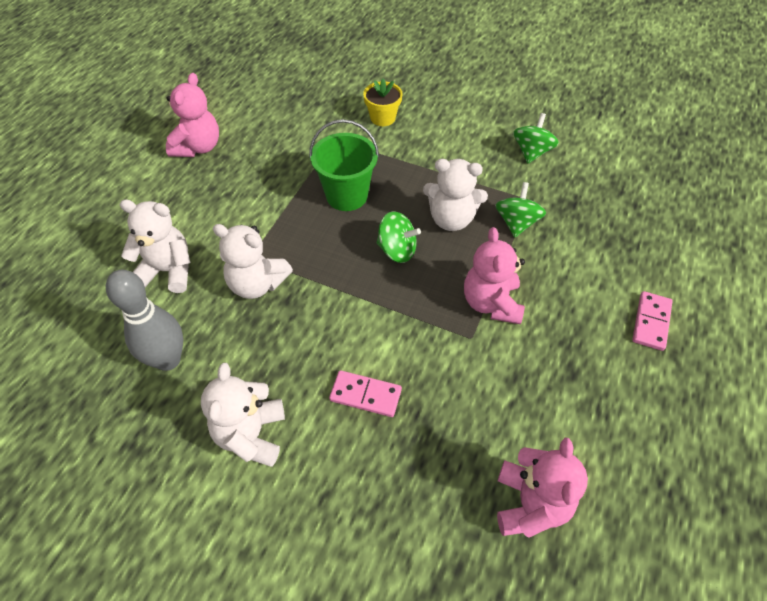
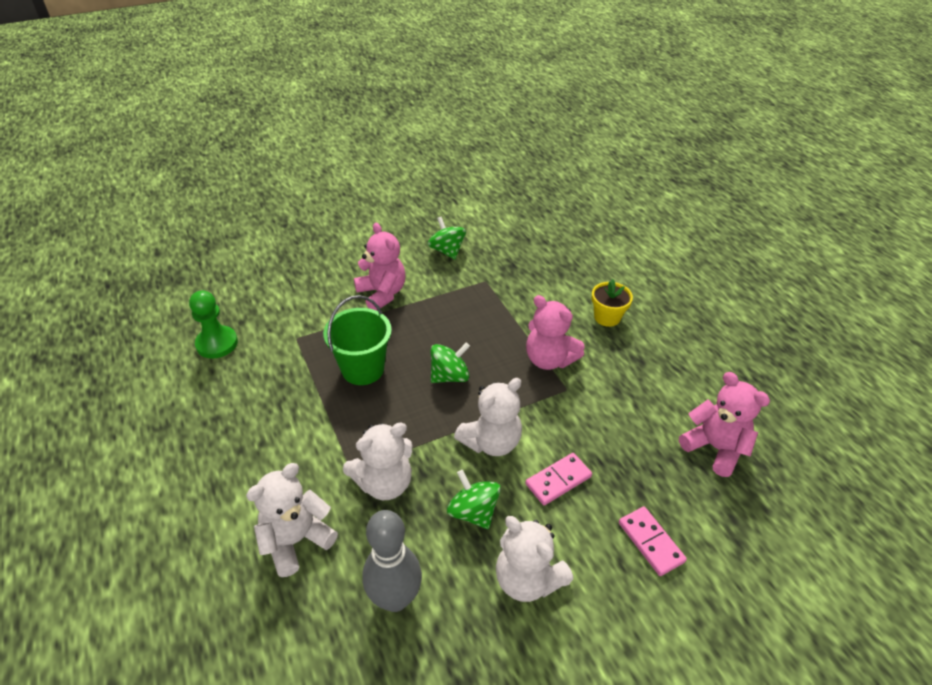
camera: 50 degrees left, 10 degrees down
(198, 147) = (177, 430): pink teddy bear -> pink teddy bear (382, 294)
(285, 107) = (217, 343): none -> green pawn
(382, 118) = (312, 297): yellow flower pot -> yellow flower pot (607, 317)
(451, 219) = (456, 329): white teddy bear -> white teddy bear (491, 442)
(516, 223) = (497, 300): green spinning top -> green spinning top (473, 511)
(651, 322) = (636, 300): pink domino -> pink domino (650, 542)

